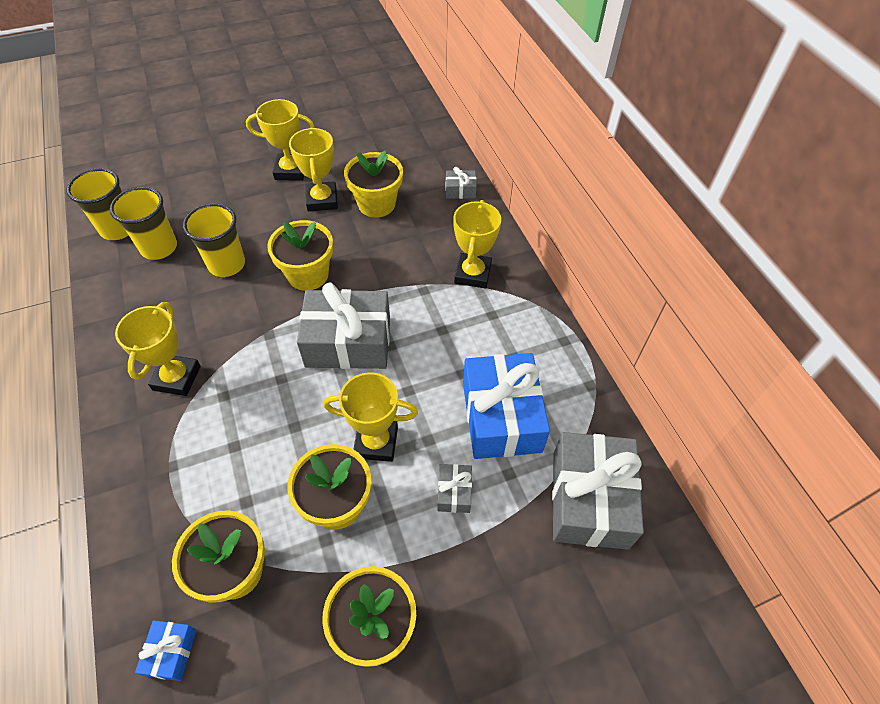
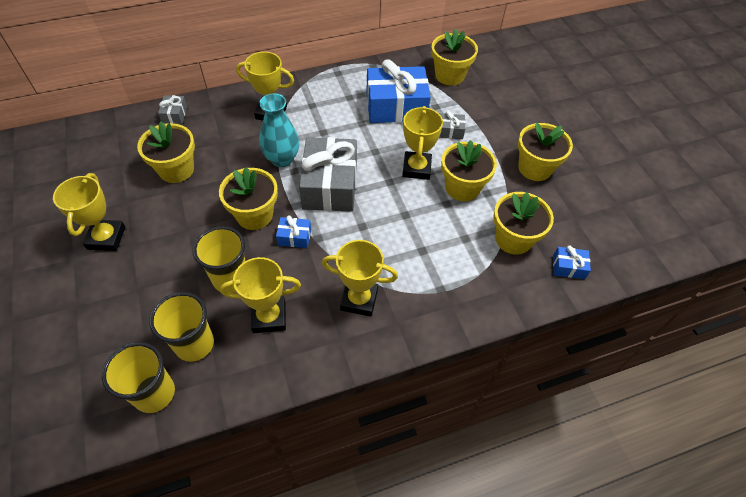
camera: 90 degrees left, 0 degrees up
(273, 312) = (294, 237): none -> blue gift
(322, 200) = (159, 210): yellow trophy -> yellow trophy (269, 317)
(392, 291) = (282, 159): none -> turquoise vase
(589, 499) = (449, 75): grey gift -> yellow flower pot

